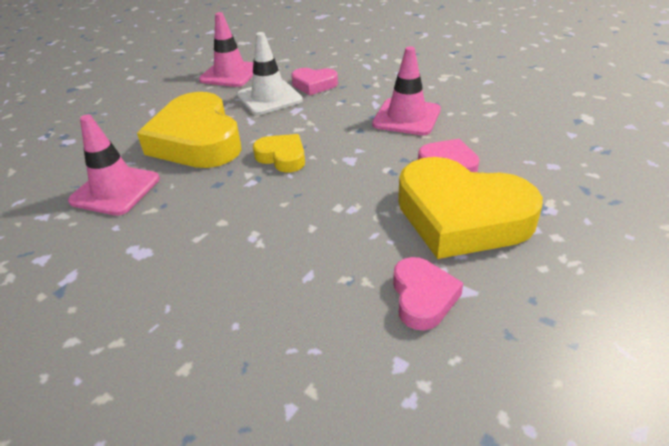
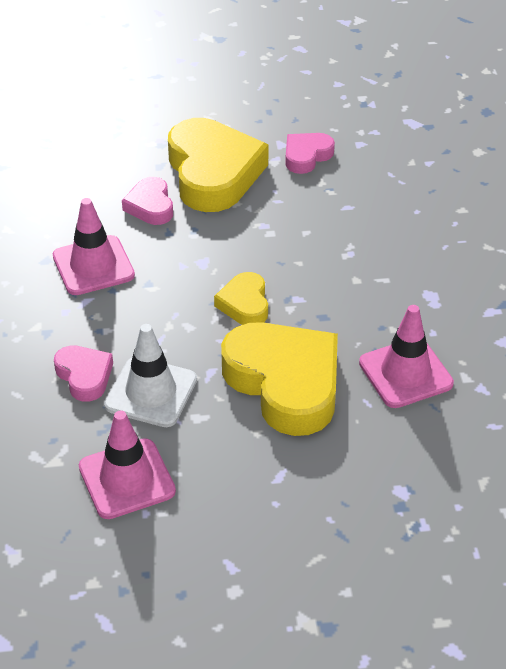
camera: 135 degrees left, 5 degrees up
(197, 140) = (285, 383): yellow heart -> yellow heart turned 60 degrees counterclockwise

